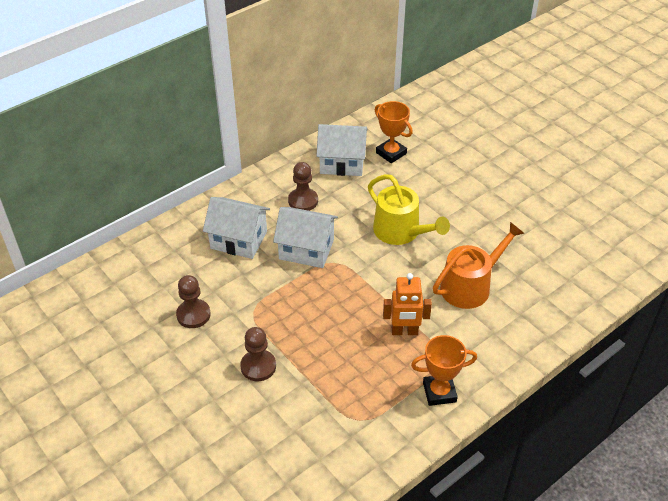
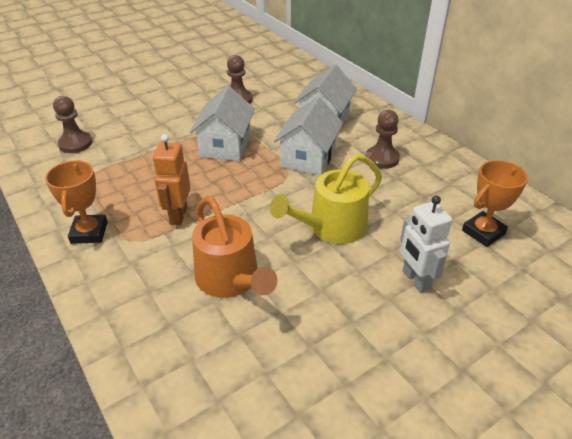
camera: 95 degrees right, 5 degrees down
(258, 366) = (171, 128): brown pawn -> brown pawn (75, 144)
(342, 163) = (453, 189): white house -> white house (225, 146)
(446, 190) = (415, 280): none -> white robot

